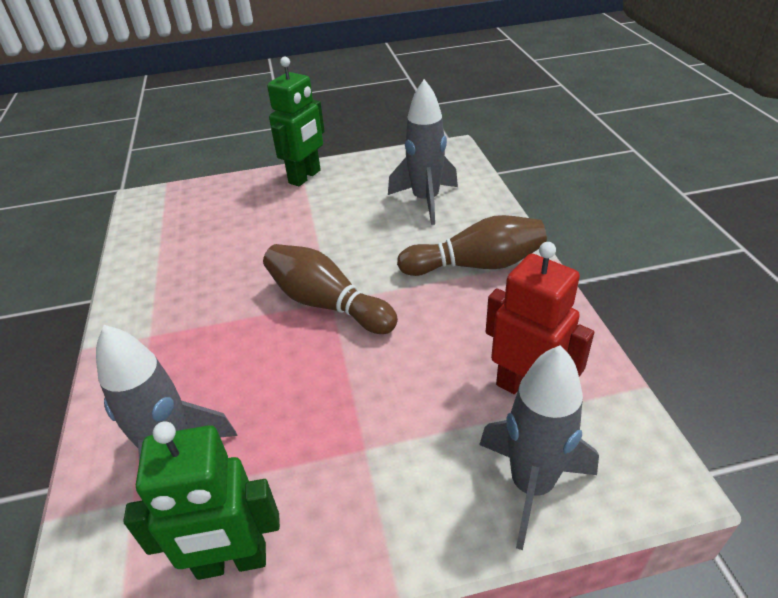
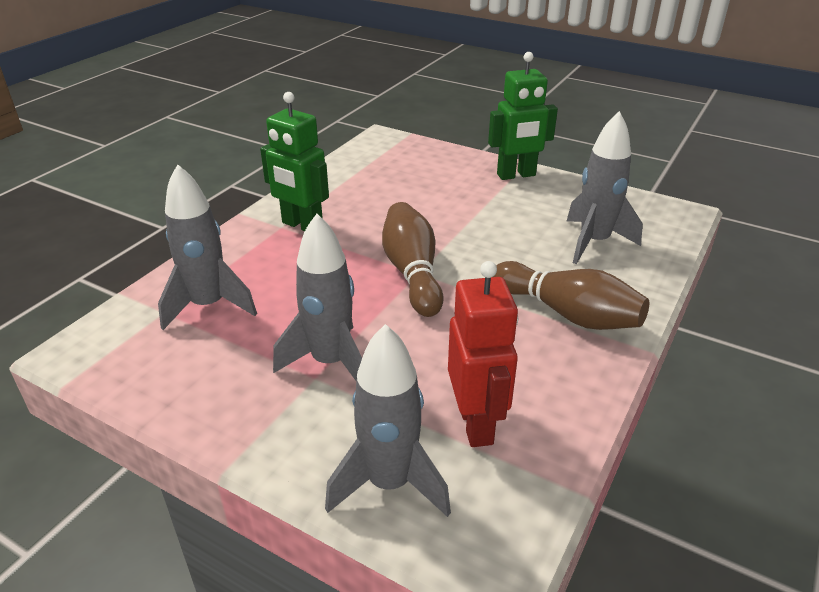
camera: 40 degrees right, 5 degrees down
(232, 562) = (168, 380): green robot -> green robot (302, 225)
(361, 426) = (330, 362): none -> grey rocket

